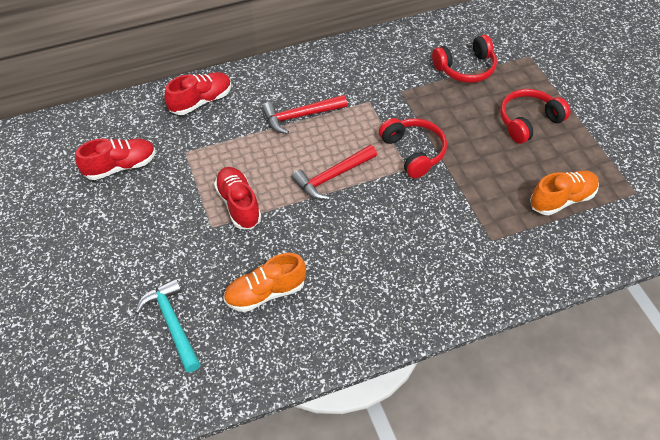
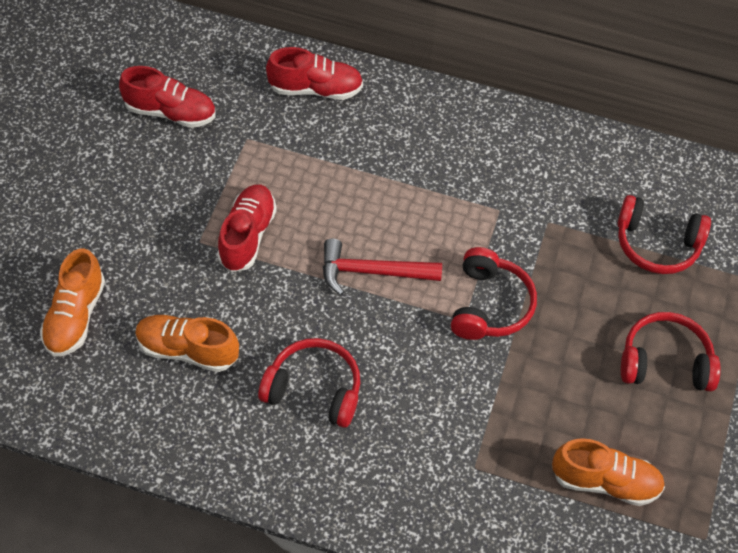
camera: 35 degrees right, 5 degrees up
(172, 323) = (75, 316): turquoise hammer -> orange shoe
(300, 116) = (404, 177): red hammer -> none
(363, 262) = (314, 390): none -> red headphones

